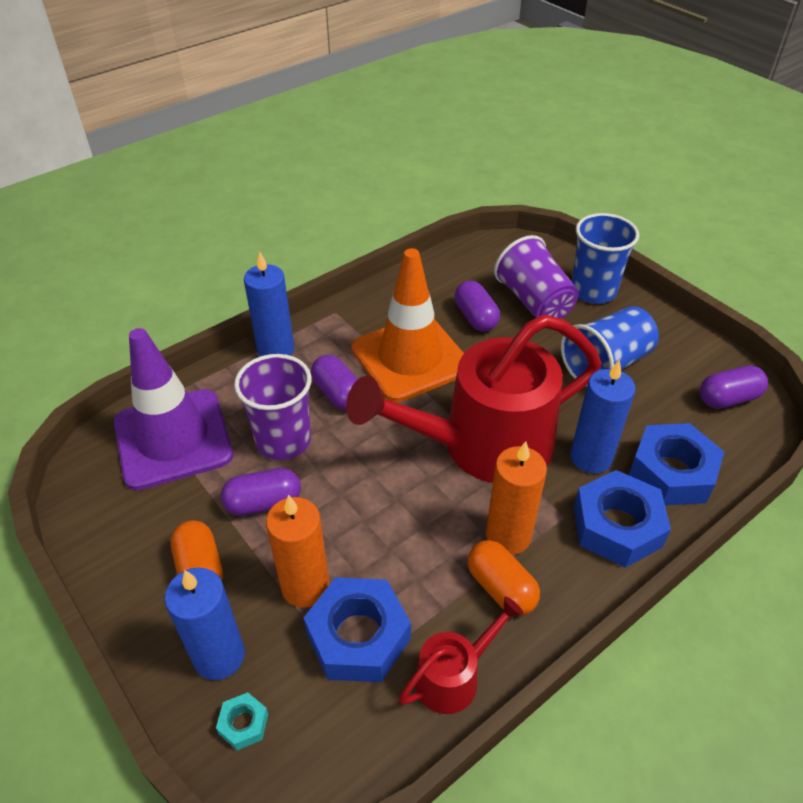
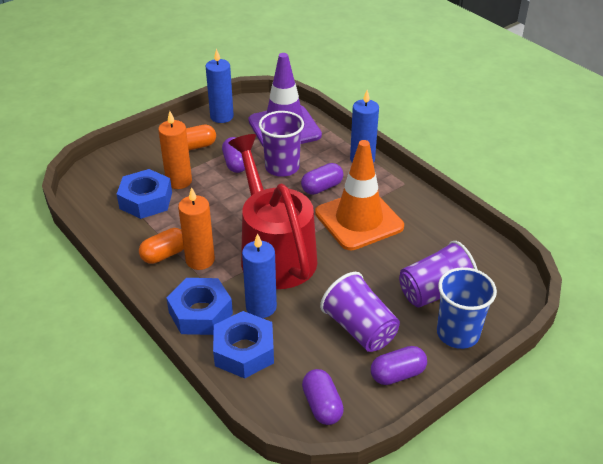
camera: 90 degrees right, 5 degrees down
(219, 656) = (146, 157): blue candle -> blue candle (222, 116)
(243, 724) = (110, 167): turquoise nut -> none
(454, 675) = (116, 234): red watering can -> none
(475, 317) = (409, 255): purple capsule -> purple capsule (397, 374)
(605, 364) = (359, 329): blue cup -> purple cup

